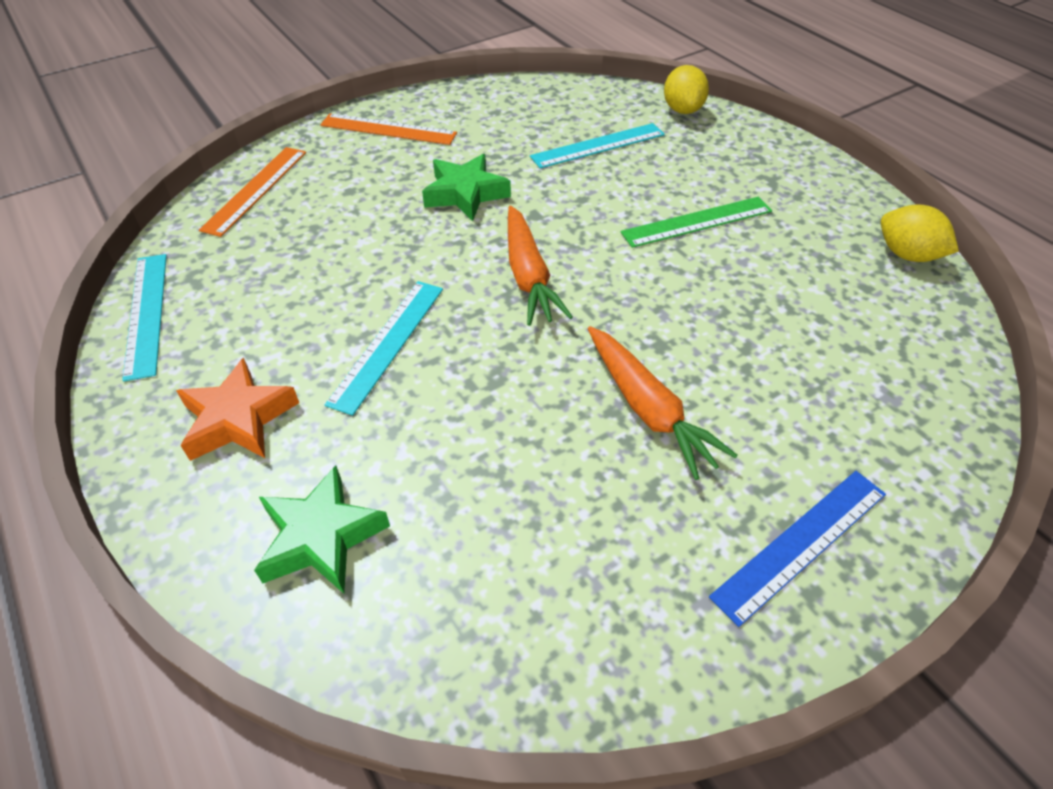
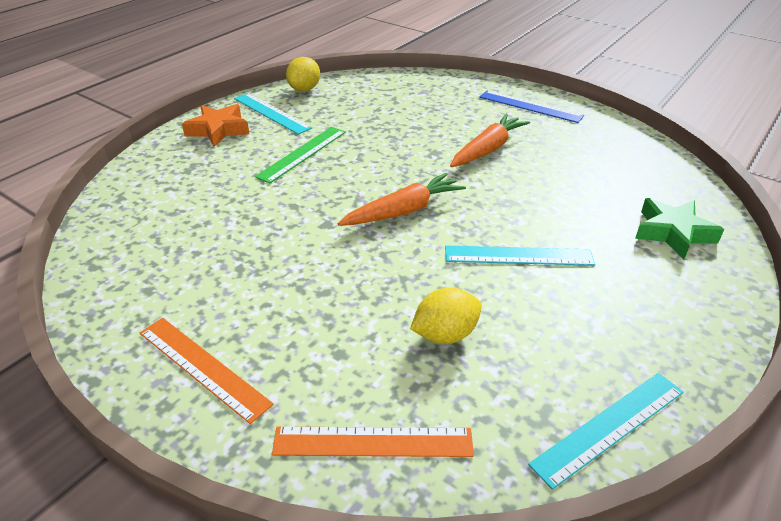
camera: 110 degrees left, 10 degrees down
(238, 419) = (644, 303): orange star -> orange star (218, 130)
(388, 129) = (202, 367): orange ruler -> orange ruler turned 45 degrees counterclockwise
(465, 194) = (312, 269): green star -> none
(598, 146) = (207, 211): turquoise ruler -> turquoise ruler (272, 113)
(682, 110) = (134, 178): yellow lemon -> yellow lemon (445, 334)
(697, 222) = (302, 154): green ruler -> green ruler turned 75 degrees clockwise

